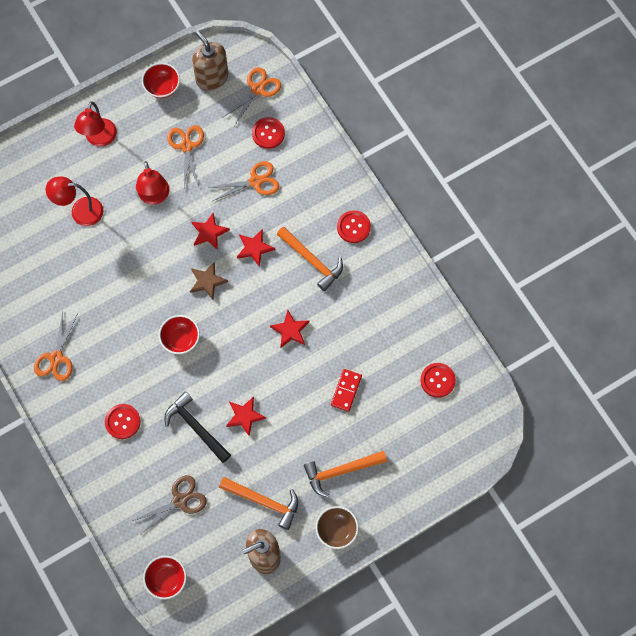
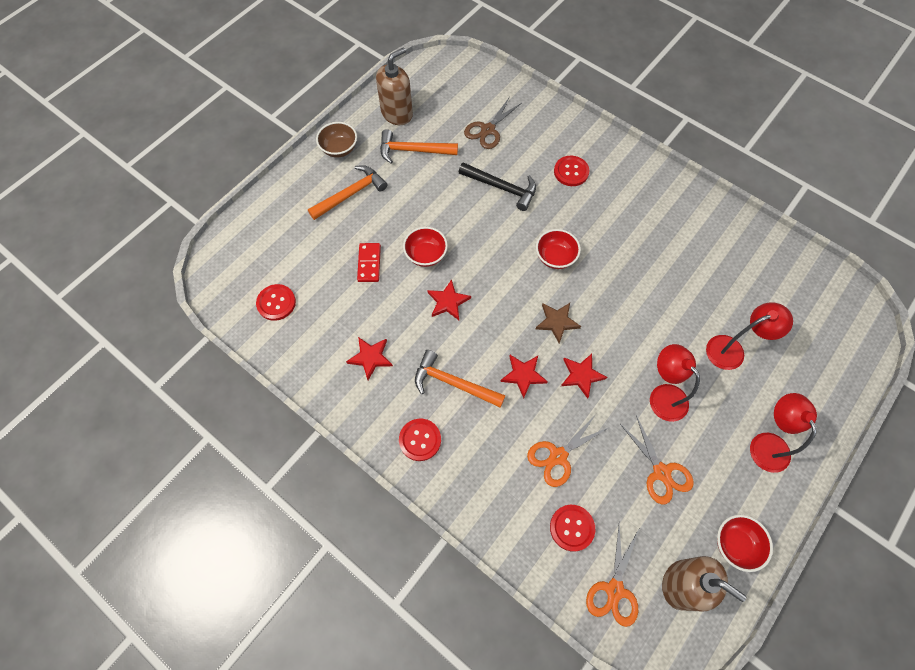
camera: 160 degrees right, 5 degrees down
(56, 358) = (663, 203): orange scissors -> none
(166, 579) = (471, 75): red bowl -> red bowl (426, 255)
(245, 416) = (460, 211): red star -> red star (370, 358)

